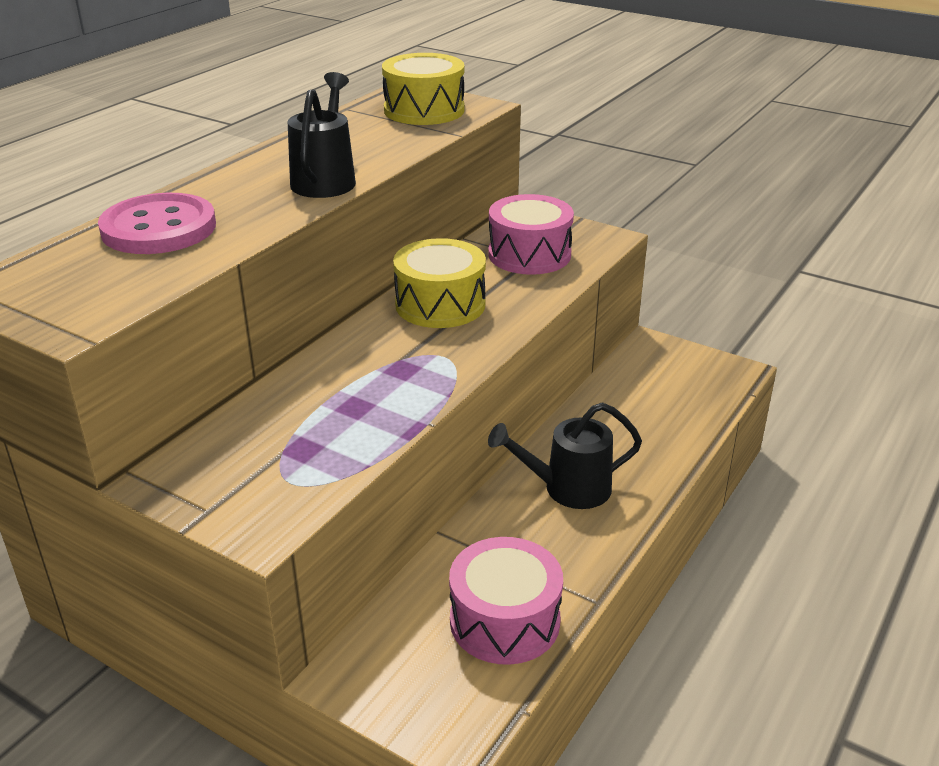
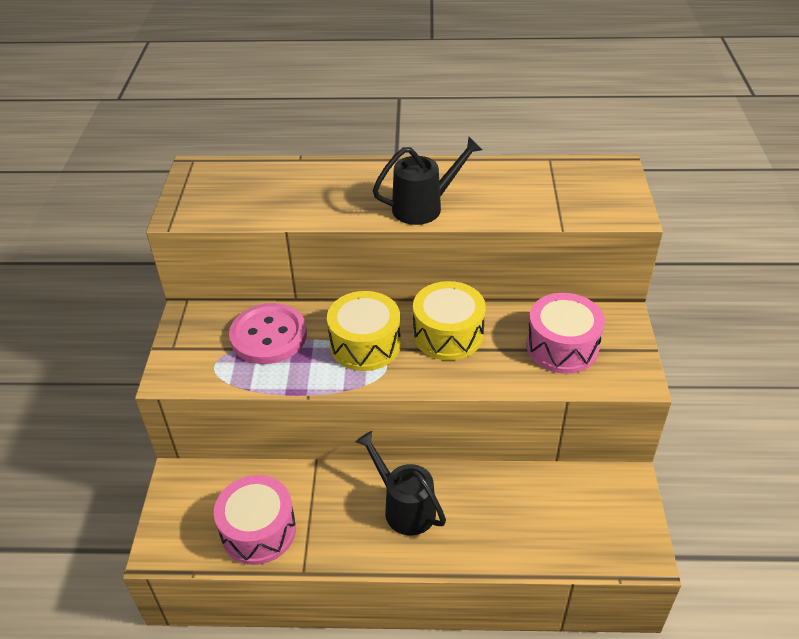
camera: 60 degrees right, 10 degrees up
(159, 228) = (302, 182): pink button -> pink button (268, 336)
(424, 110) = (587, 192): yellow drum -> yellow drum (365, 344)

